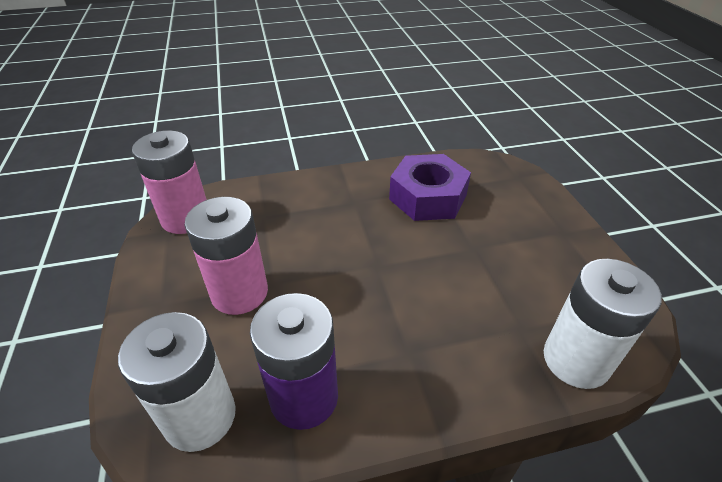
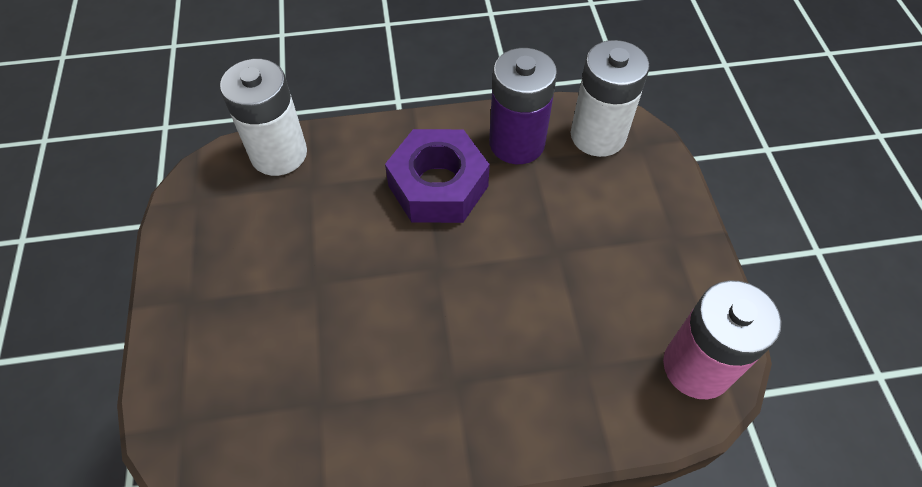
camera: 175 degrees left, 15 degrees up
(239, 293) = (592, 242): pink battery -> none
(428, 197) = (343, 383): purple nut -> purple nut (438, 186)

